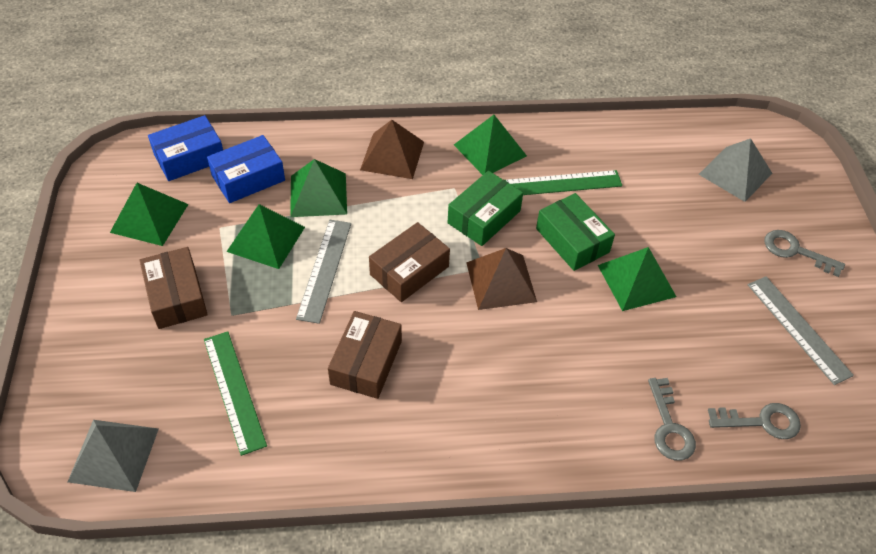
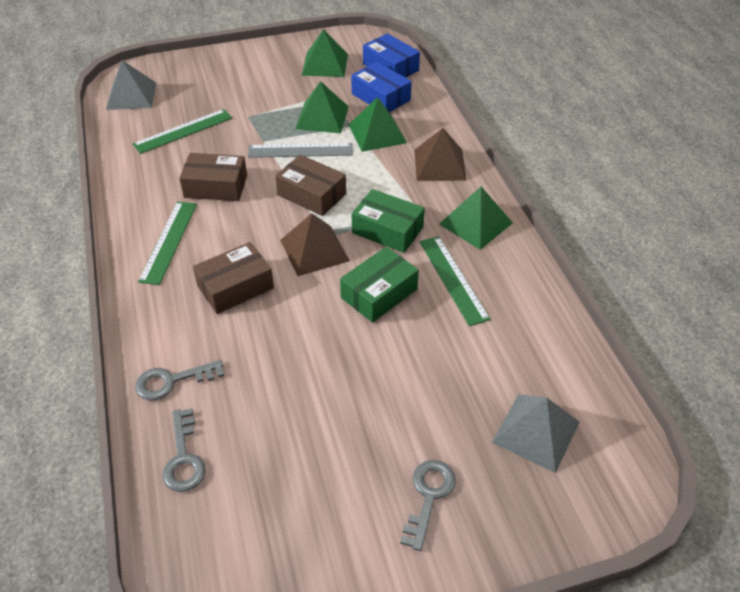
camera: 80 degrees right, 5 degrees down
(176, 296) = (258, 91): brown box -> brown box (235, 287)
(456, 420) = (168, 241): none -> green ruler
(636, 280) = (341, 346): green pyramid -> none
(798, 329) = (310, 496): grey ruler -> none

